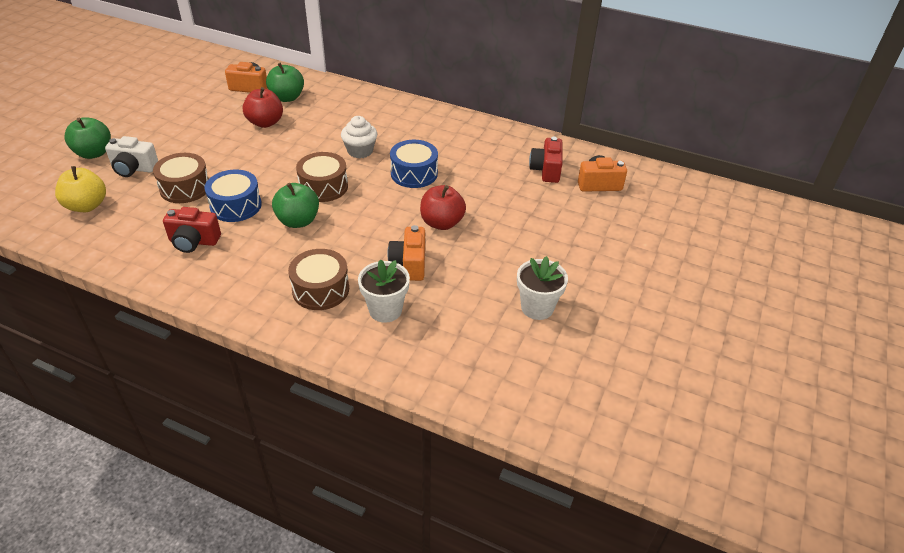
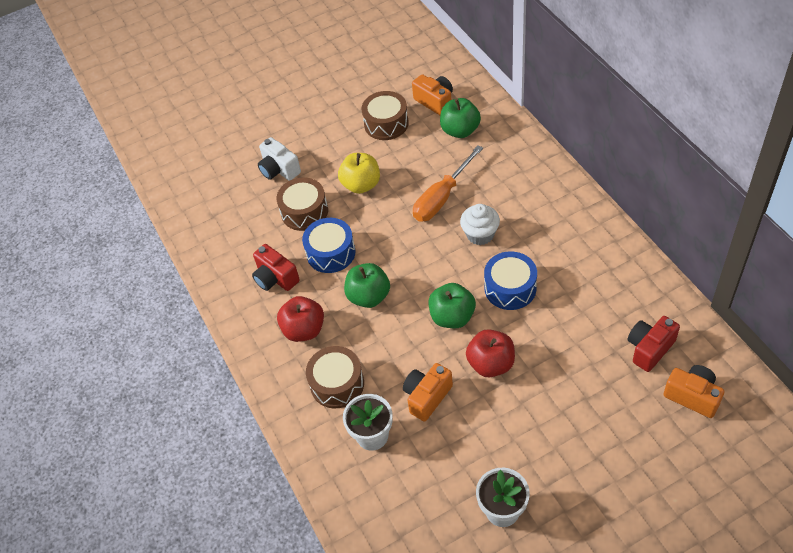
camera: 45 degrees right, 10 degrees up
(87, 206) = (223, 198): yellow apple -> yellow apple (361, 185)
(94, 153) = (260, 137): green apple -> green apple (452, 317)
(265, 123) = (419, 157): red apple -> red apple (304, 330)
(307, 140) = (442, 197): none -> orange screwdriver
(323, 187) = (416, 265): brown drum -> brown drum (386, 124)

